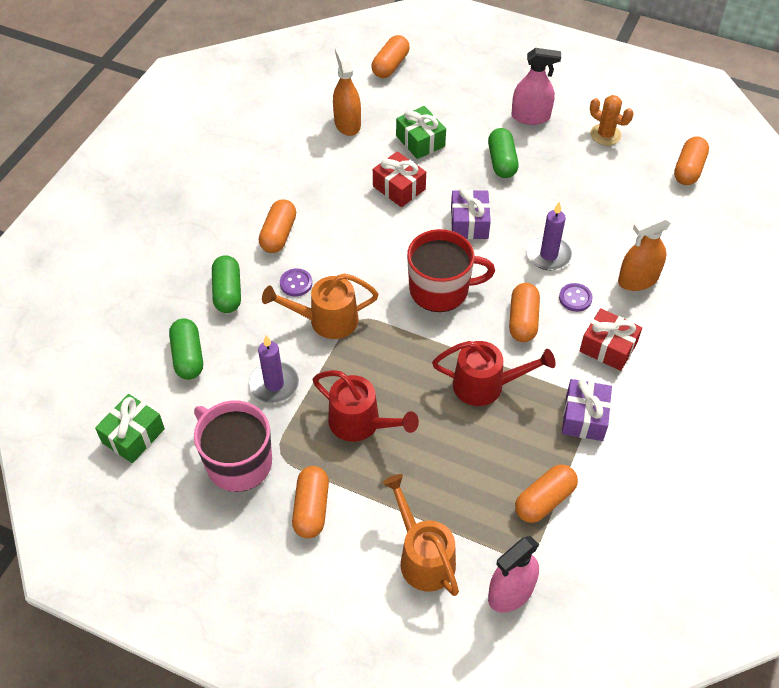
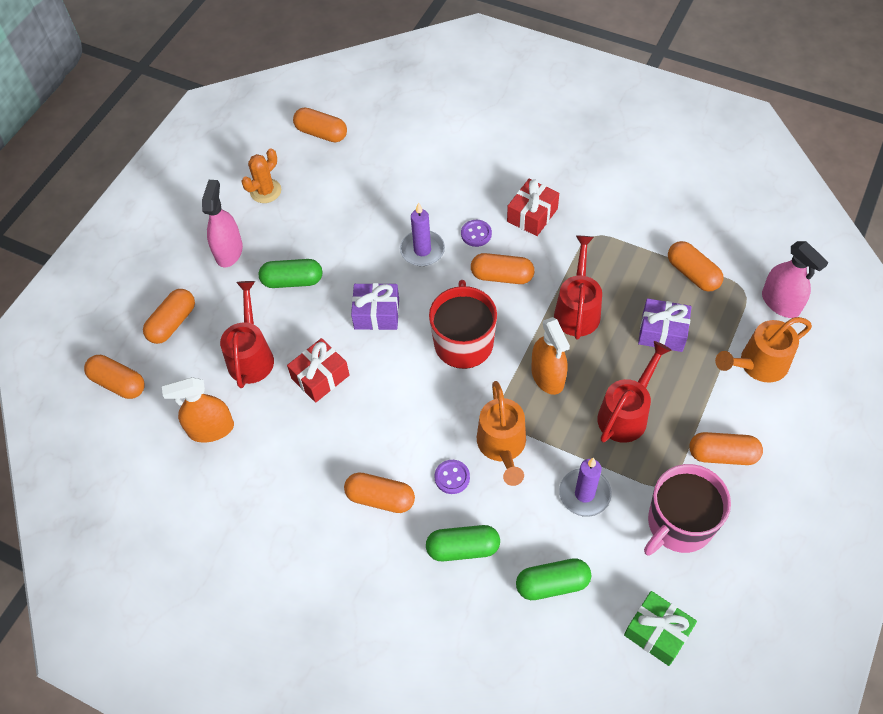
camera: 85 degrees left, 5 degrees up
(420, 141) = (251, 355): green gift -> red watering can
(450, 90) = (172, 323): none -> orange capsule
(584, 417) = (607, 239): purple gift -> purple gift (662, 332)
(638, 280) = (455, 185): orange spray bottle -> orange spray bottle (547, 376)

